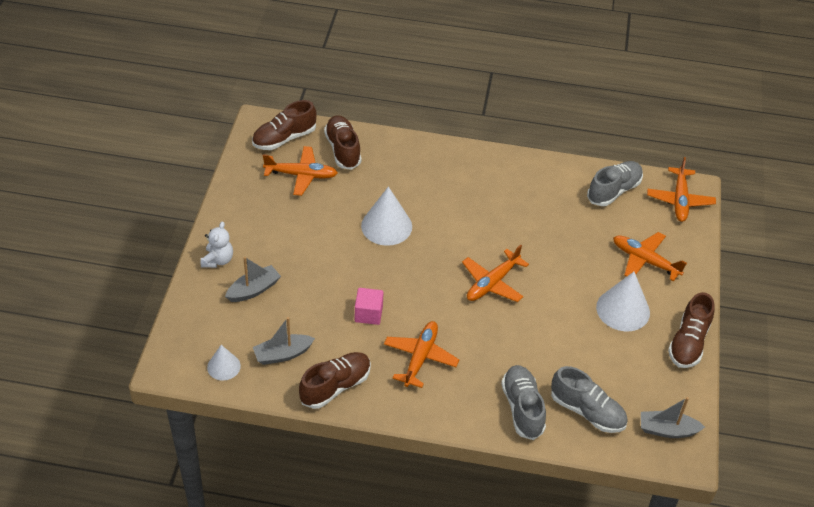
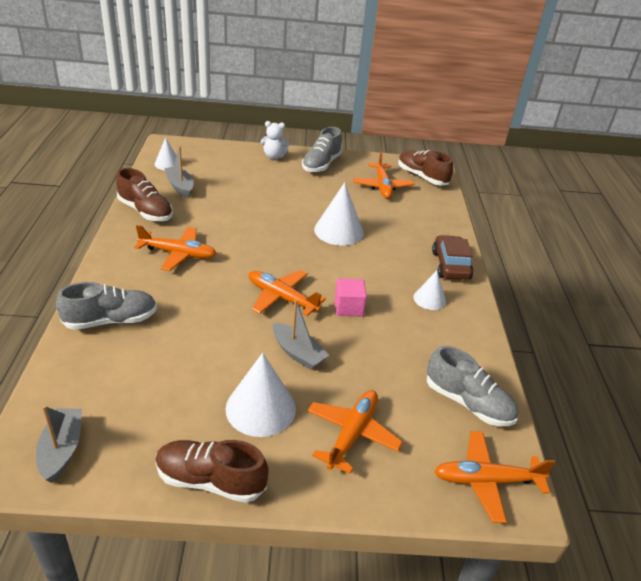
camera: 80 degrees right, 10 degrees down
(254, 290) = (246, 172): grey boat -> grey boat (298, 353)
(343, 150) = (425, 205): brown shoe -> none
(368, 314) = (228, 224): pink cube -> pink cube (348, 307)
(448, 157) = (450, 265): none -> brown car
(496, 183) = (429, 299): none -> white cone
(587, 411) = (101, 372): grey shoe -> grey shoe (321, 164)

